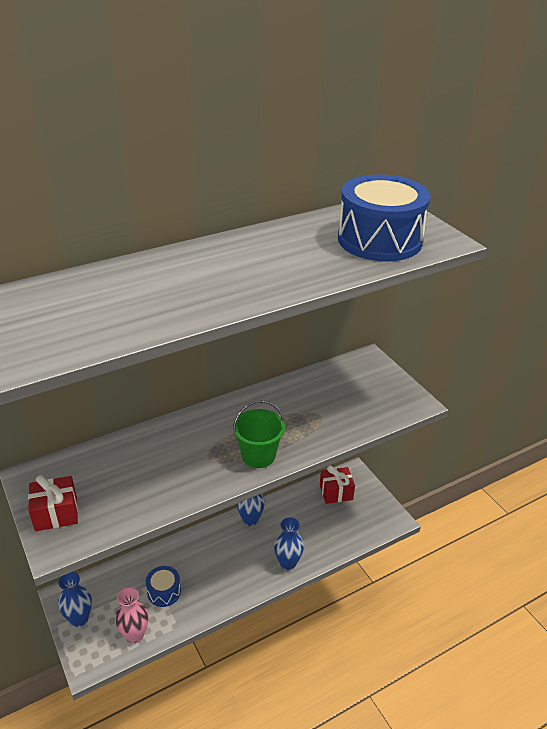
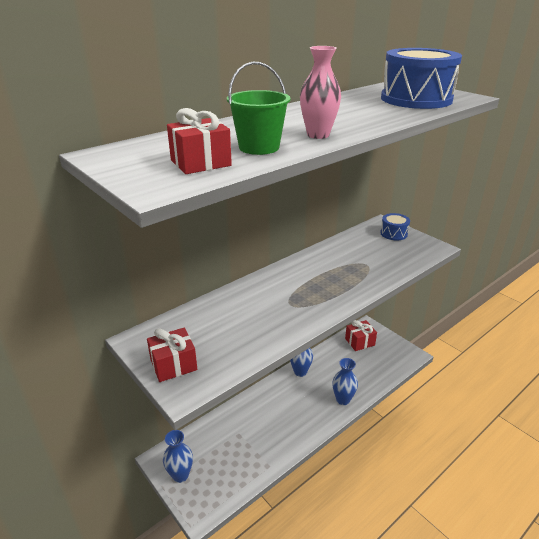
camera: 10 degrees left, 5 degrees down
(69, 332) = (200, 163): none -> red gift
(135, 634) = (234, 479): pink vase -> pink vase (318, 135)
(164, 592) = (248, 439): blue drum -> blue drum (393, 233)
(258, 455) = (331, 297): green bucket -> green bucket (259, 147)

